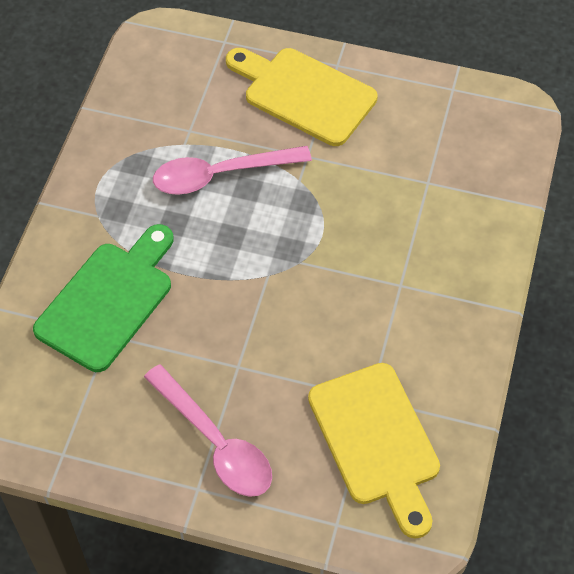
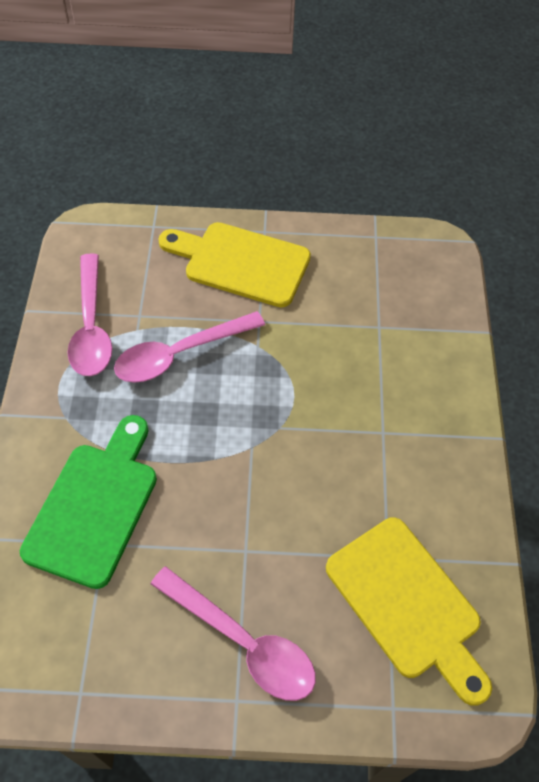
camera: 15 degrees left, 0 degrees up
(140, 134) = (91, 327): none -> pink spoon

